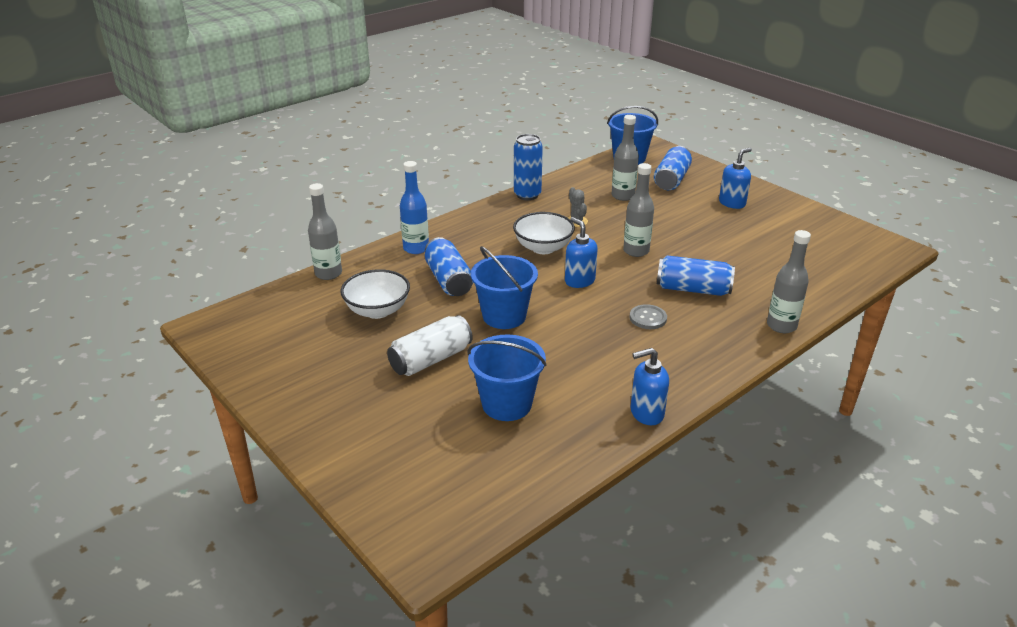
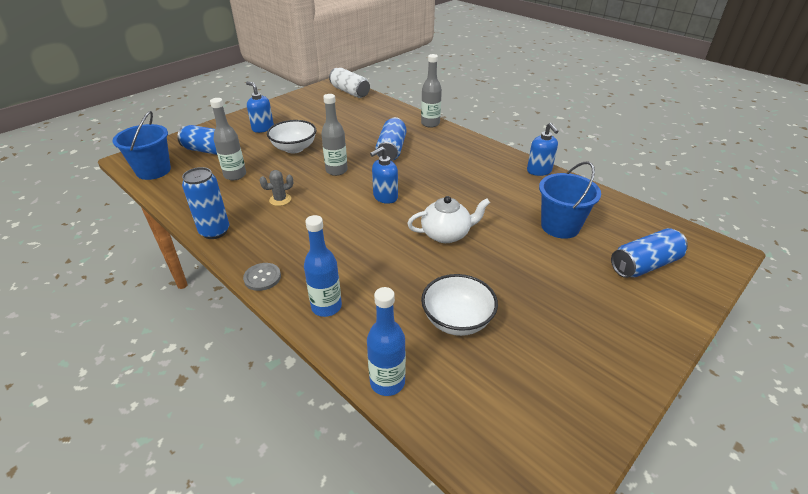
camera: 95 degrees left, 5 degrees up
(328, 274) = (387, 382): grey bottle -> blue bottle
(431, 359) = (523, 271): white can -> white can (350, 92)
(449, 280) = (391, 273): blue can -> blue can (644, 265)
(504, 316) = (446, 234): blue bucket -> white teapot
(543, 248) = (329, 217): white bowl -> white bowl (294, 148)
(648, 318) = (433, 168): grey button -> grey button (262, 277)

